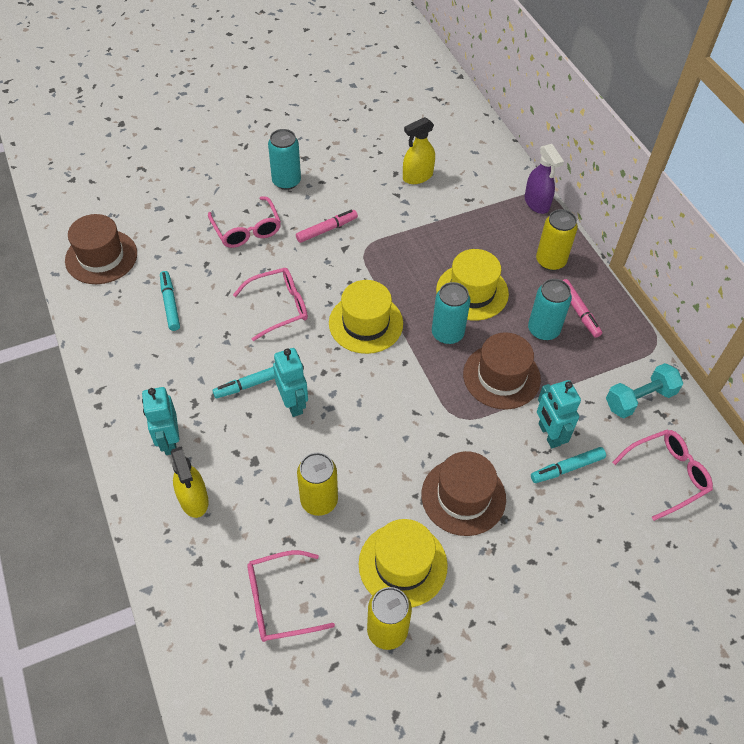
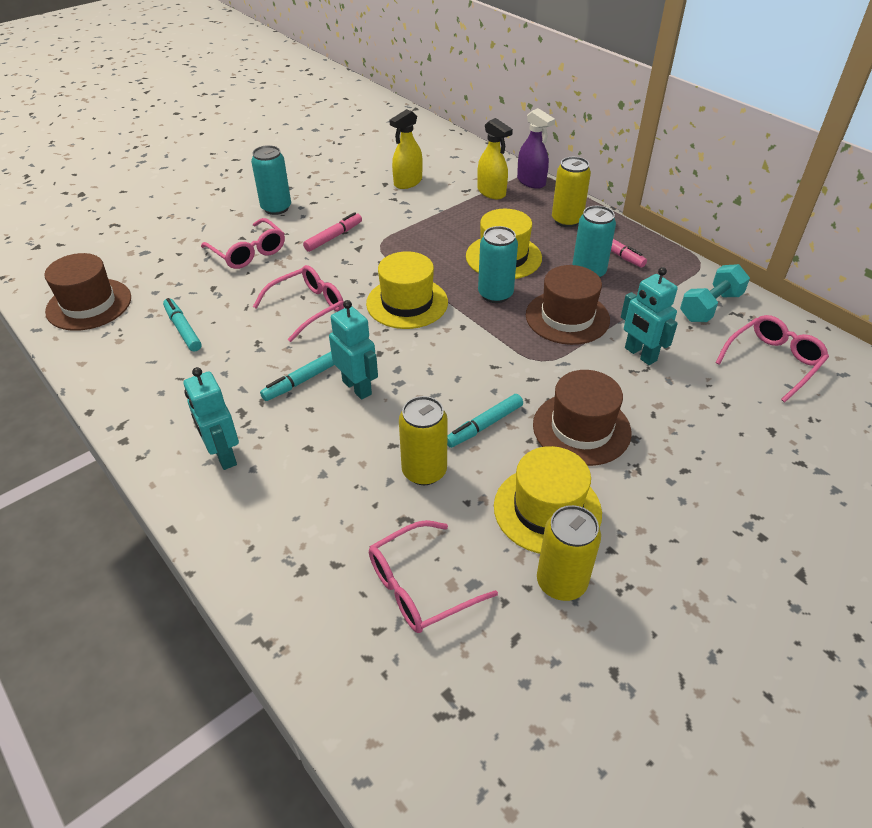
camera: 15 degrees left, 10 degrees down
(194, 499) = (274, 506): yellow spray bottle -> yellow spray bottle (491, 192)
(567, 468) = (674, 378): turquoise marker -> turquoise marker (484, 426)

